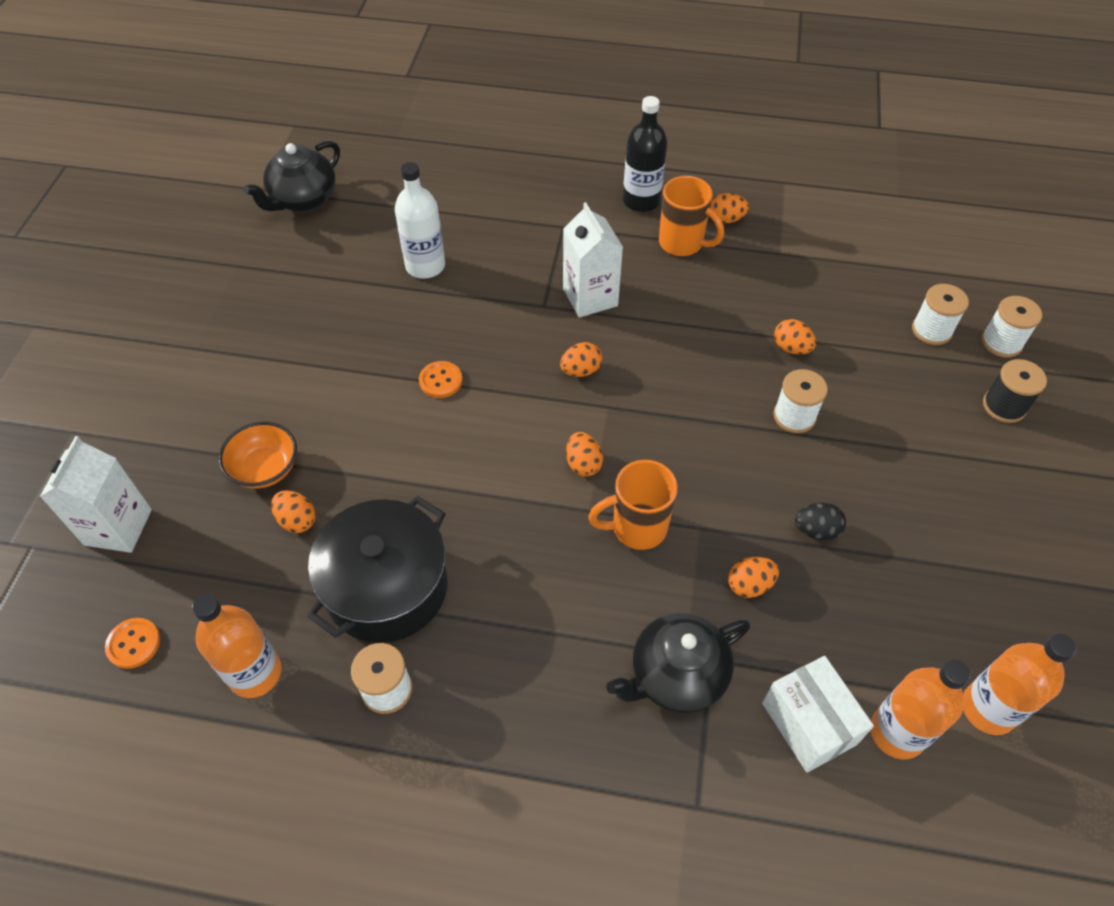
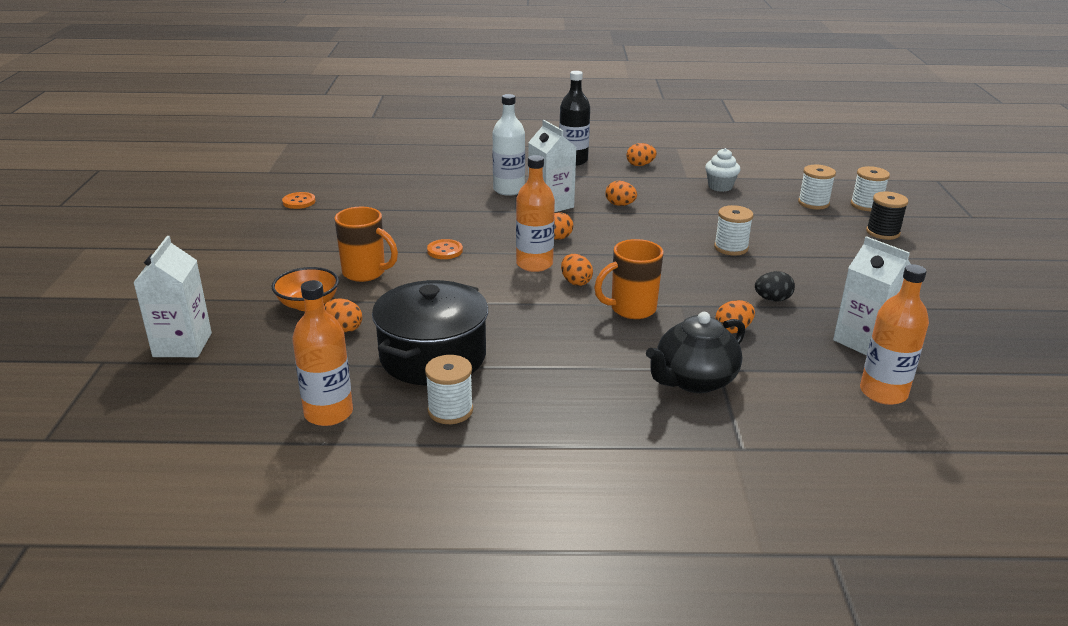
camera: 10 degrees left, 25 degrees down
(134, 644) = (211, 407): orange button -> orange button (299, 202)
(303, 199) = (305, 174): black teapot -> none
(425, 266) = (414, 199): white bottle -> white bottle (509, 190)
(682, 243) = (612, 177): orange mug -> orange mug (366, 273)
(791, 348) = (714, 217): orange egg -> orange egg (620, 205)
(808, 723) = (812, 395): white box -> none
(818, 280) = (720, 187): none -> white cupcake
(905, 630) = (864, 341): none -> white carton
(988, 709) = (946, 374): orange bottle -> orange bottle (534, 264)

